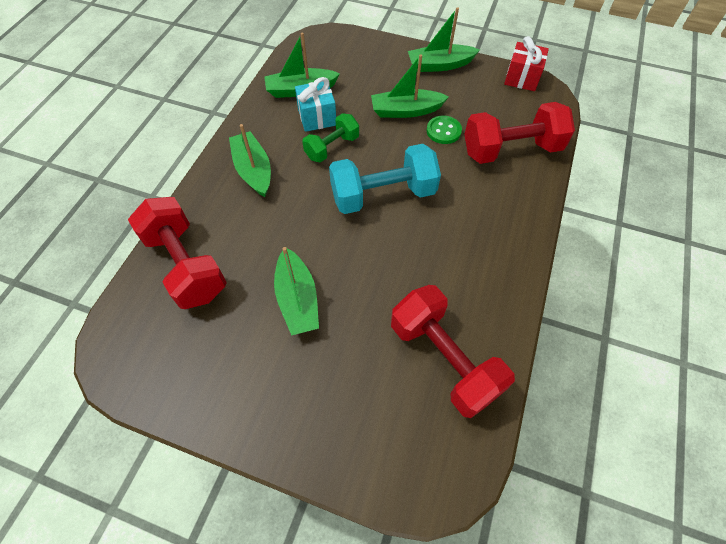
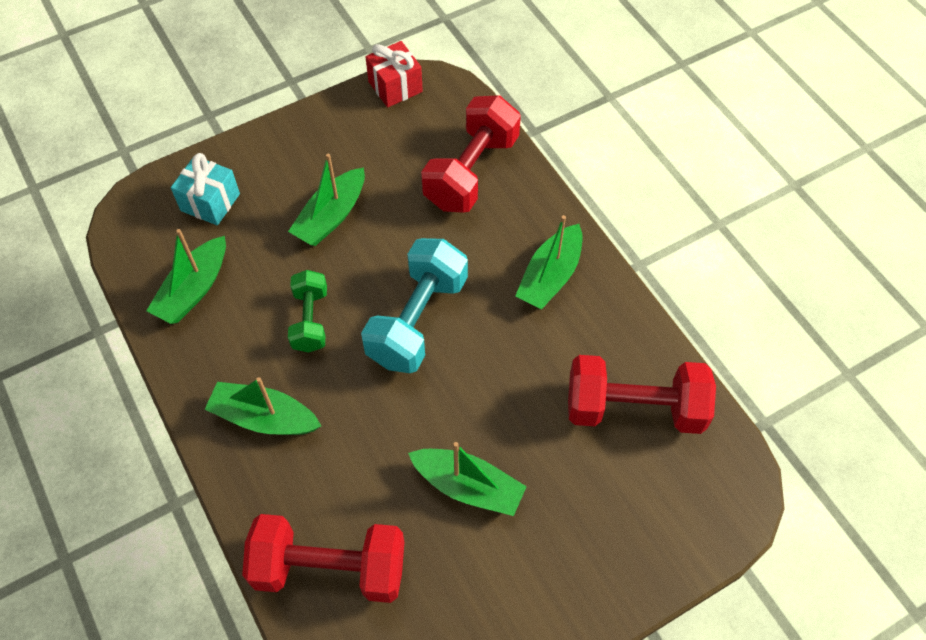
camera: 50 degrees left, 0 degrees up
(317, 117) = (252, 303): turquoise gift -> turquoise gift (210, 202)
(440, 65) = (302, 137): green boat -> green boat (550, 276)
(443, 131) = (392, 206): green button -> none

